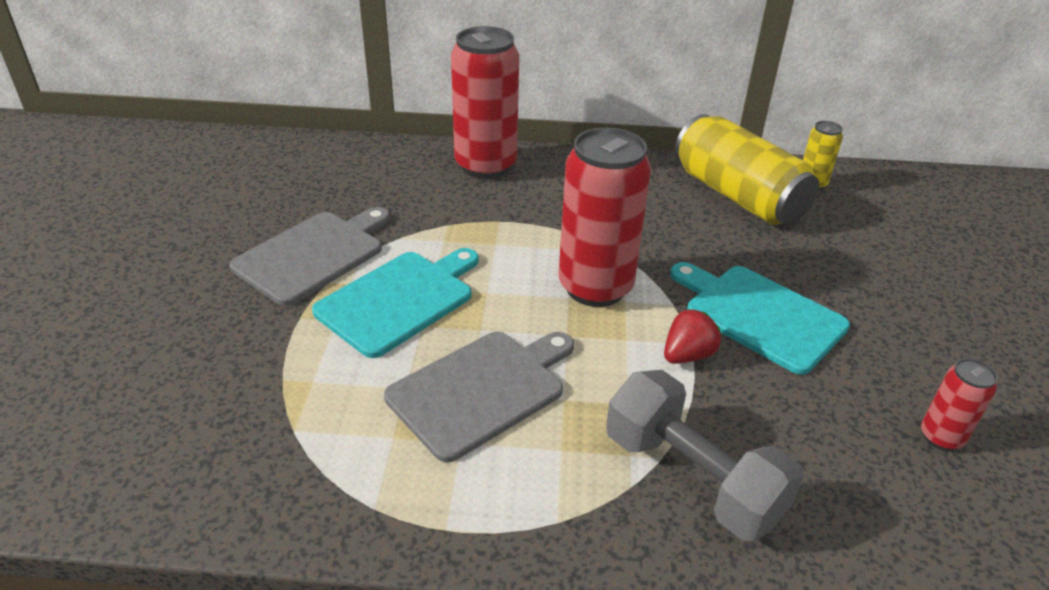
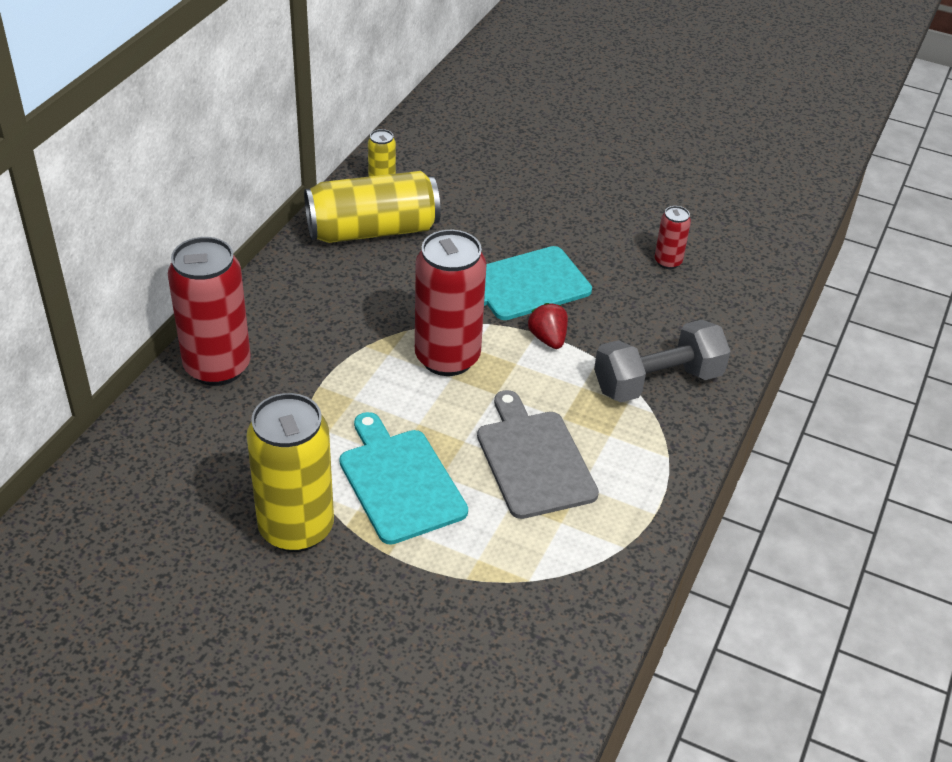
camera: 70 degrees left, 5 degrees up
(313, 254) = (296, 528): grey cutting board -> yellow can

